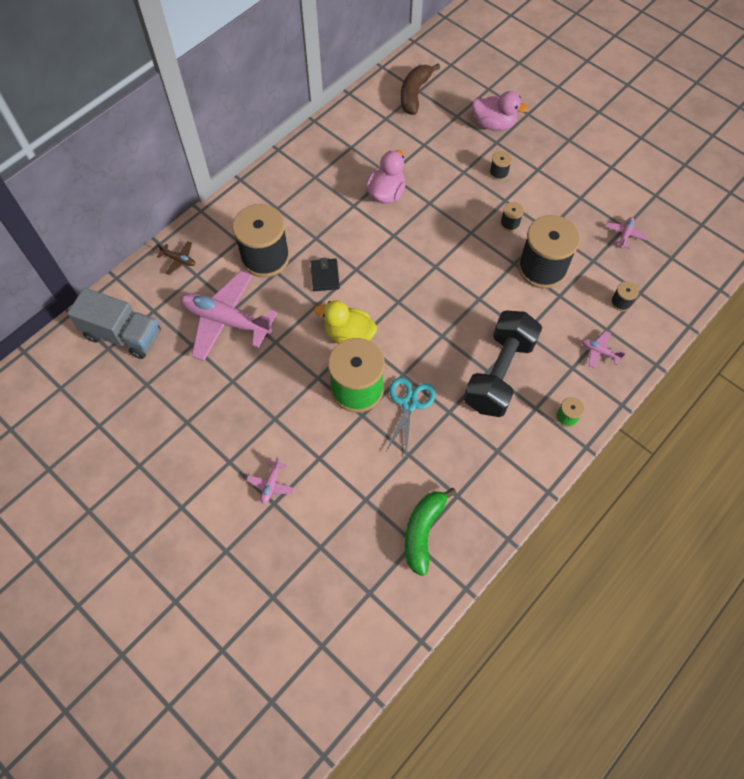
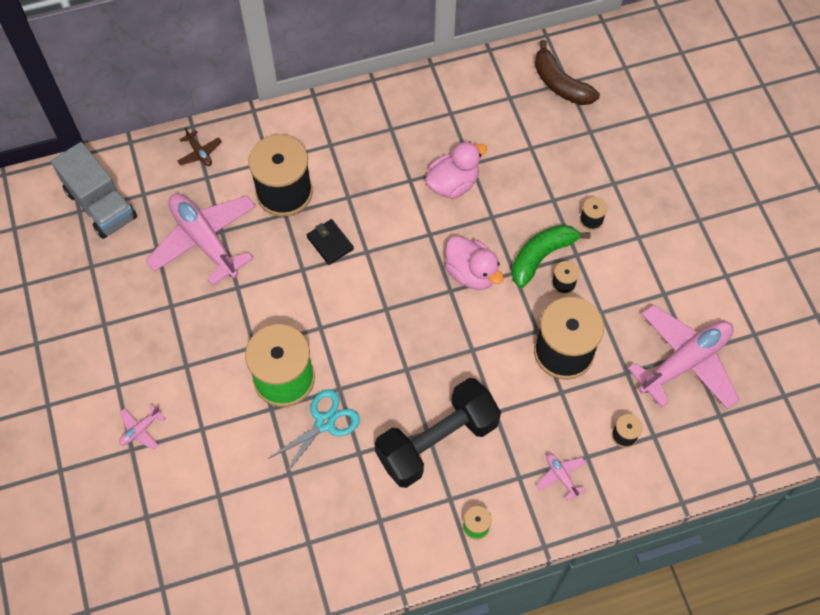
camera: 30 degrees right, 0 degrees up
(325, 276) = (330, 243): black wallet -> black wallet turned 60 degrees counterclockwise
(349, 335) = (312, 319): yellow duck -> none
(414, 94) = (560, 84): brown banana -> brown banana turned 90 degrees counterclockwise
(423, 531) = (251, 559): green banana -> green banana (541, 256)
(493, 124) = (625, 160): pink duck -> pink duck (471, 273)
(625, 235) = (684, 362): pink plane -> pink plane, size x2.40

